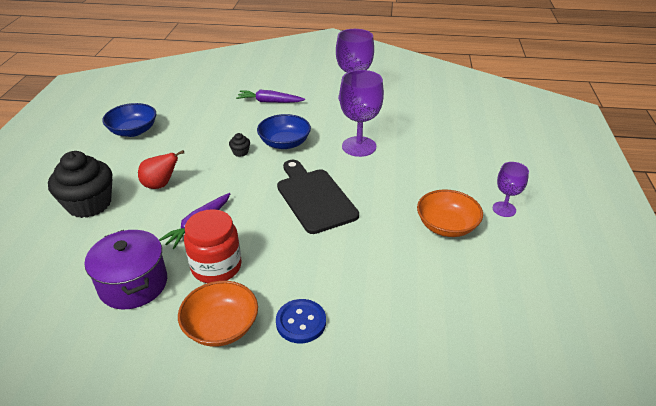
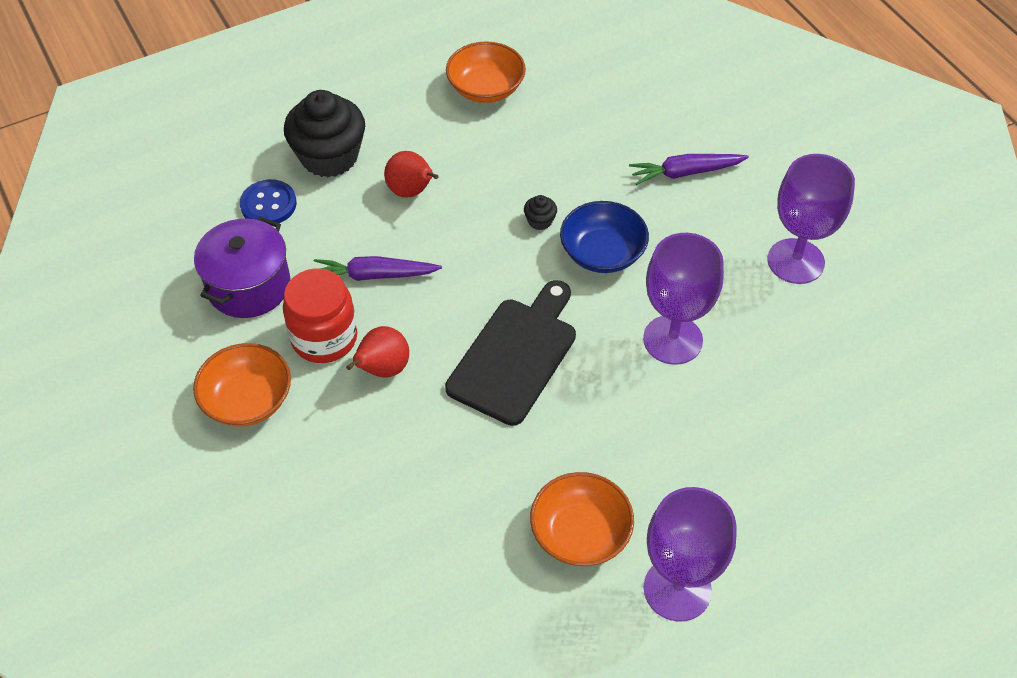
camera: 55 degrees right, 15 degrees up
(133, 131) = (486, 88): blue bowl -> orange bowl
(267, 252) = (383, 369): none -> red pear
(269, 102) = (685, 173): purple carrot -> purple carrot turned 75 degrees counterclockwise
(301, 322) = (302, 467): blue button -> blue button (268, 204)
(504, 209) = (677, 589): purple goblet -> purple goblet, size x1.73

